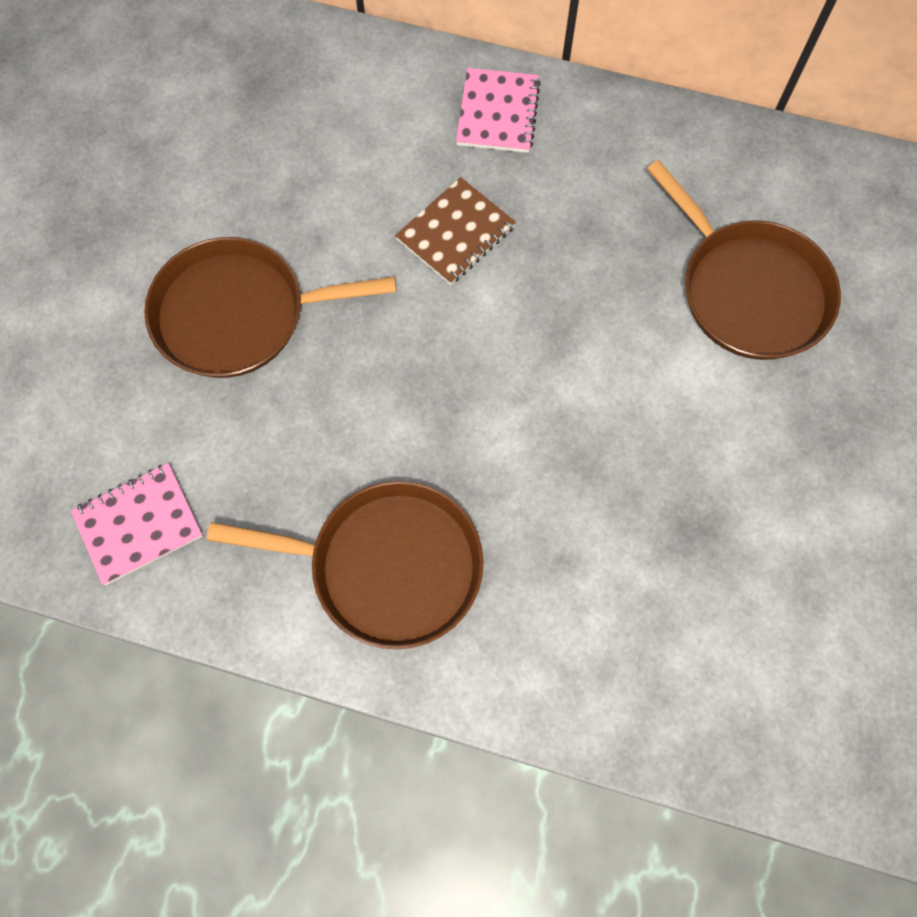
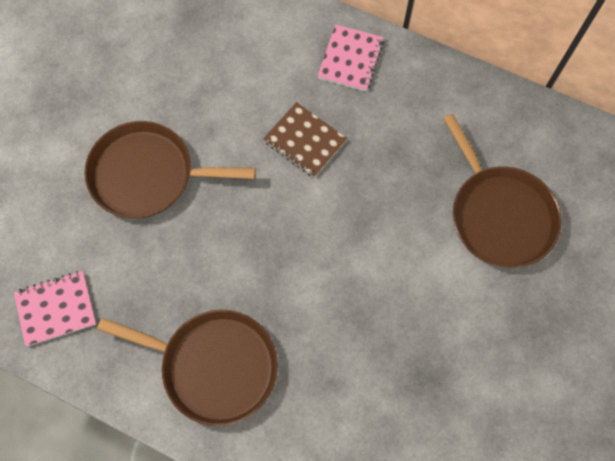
camera: 10 degrees right, 0 degrees up
(455, 233) = (305, 141): brown notebook -> brown notebook turned 75 degrees clockwise

